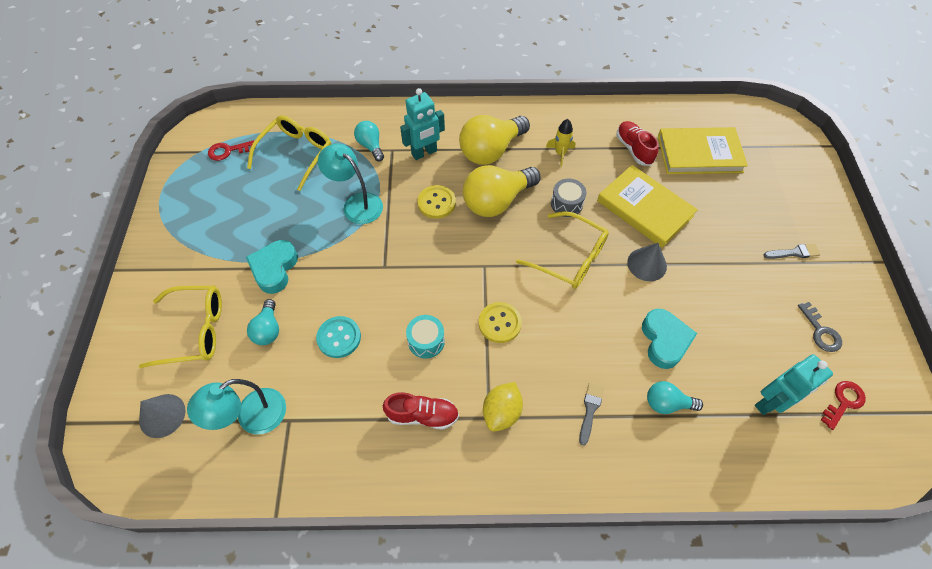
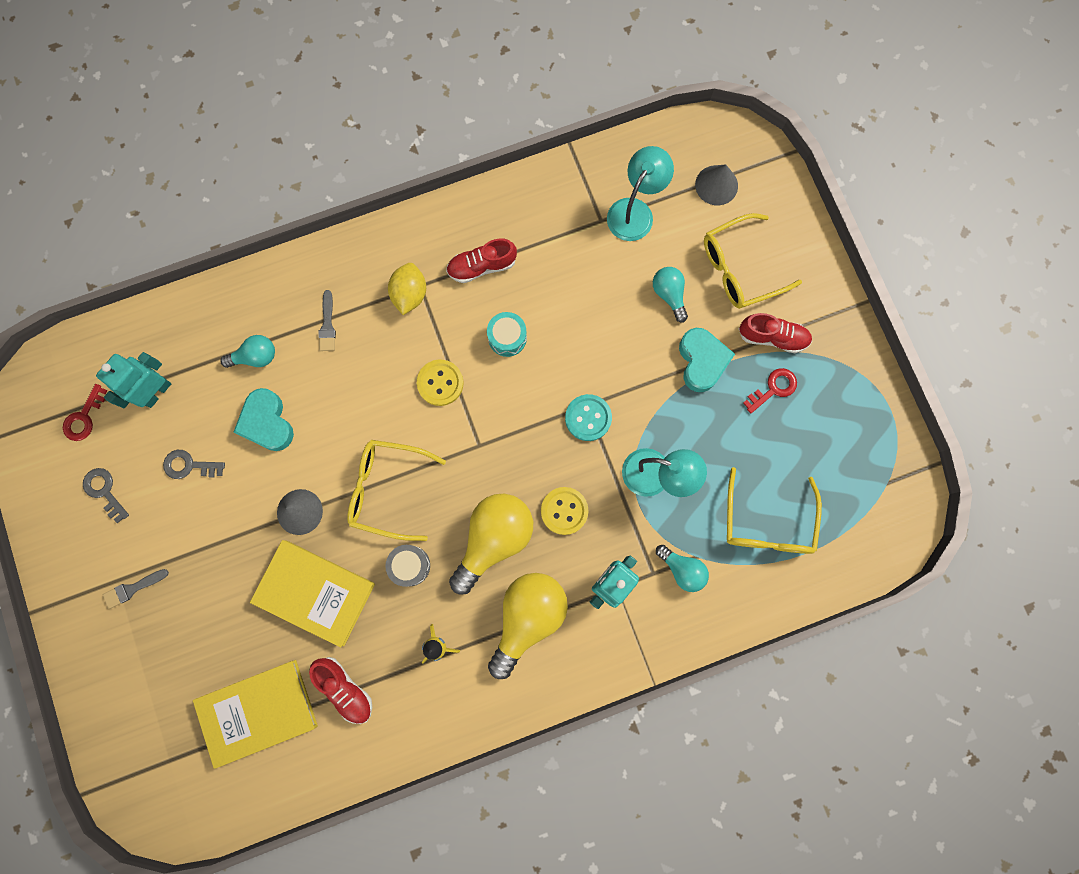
camera: 160 degrees right, 20 degrees up
(207, 268) = (772, 337): none -> red shoe
(228, 151) = (853, 496): red key -> red key (773, 388)
(339, 337) = (595, 311): turquoise button -> turquoise button (588, 418)
(740, 328) = (189, 465): none -> grey key

